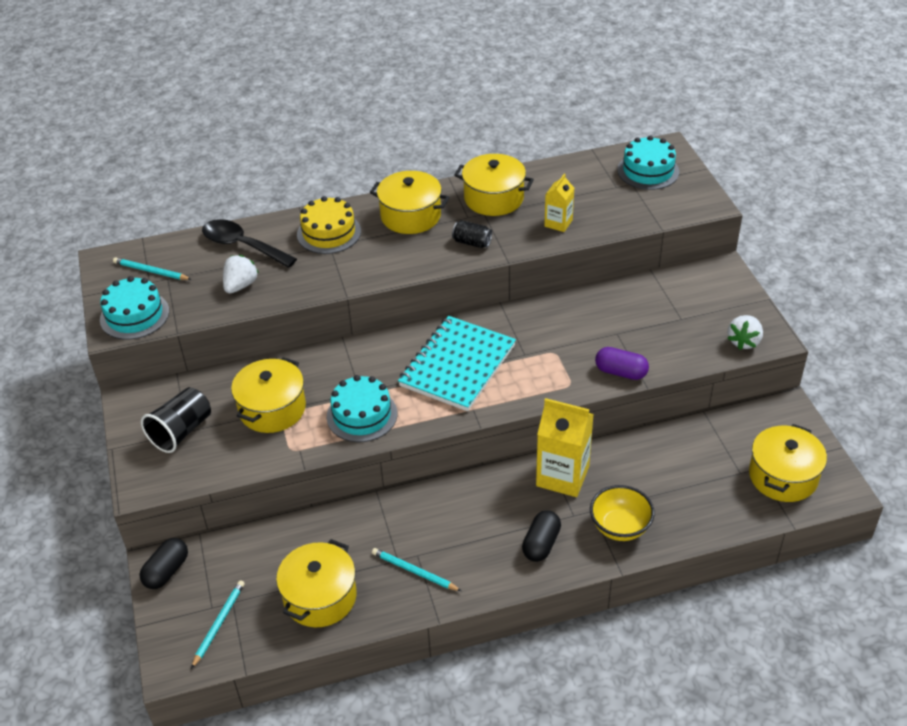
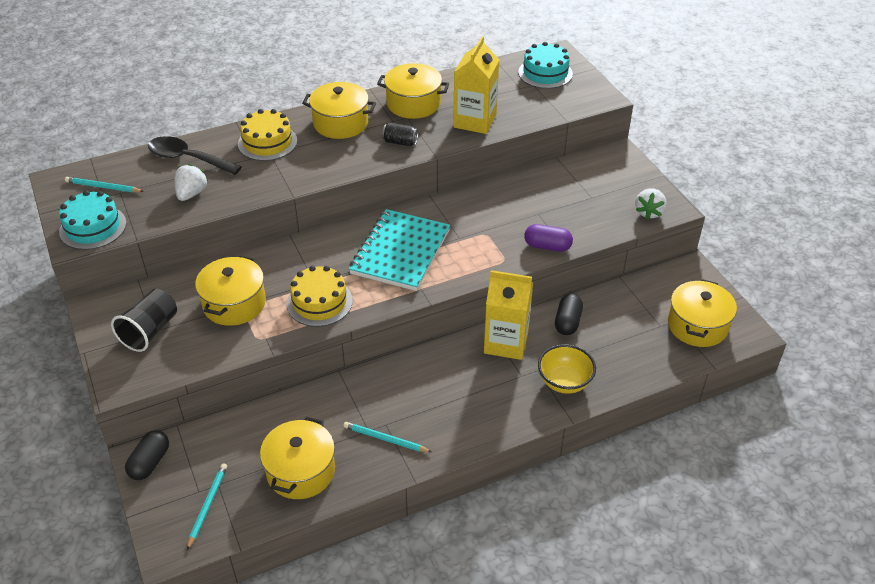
camera: 10 degrees left, 0 degrees up
(362, 415) = (319, 302): turquoise cake -> yellow cake
(541, 544) = (497, 403): black capsule -> black capsule (567, 322)
(558, 223) = (475, 121): yellow carton -> yellow carton, size x1.79

